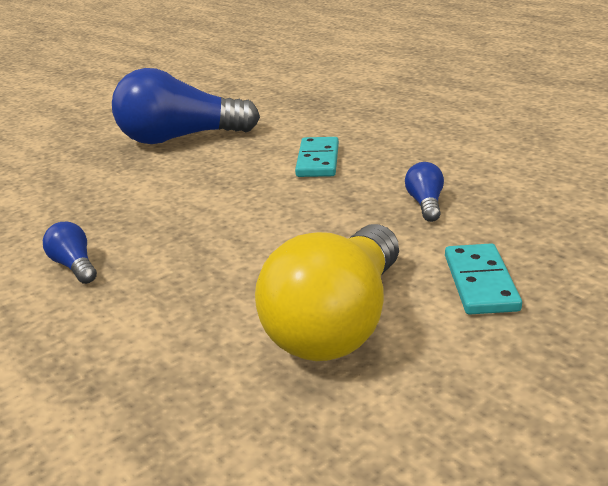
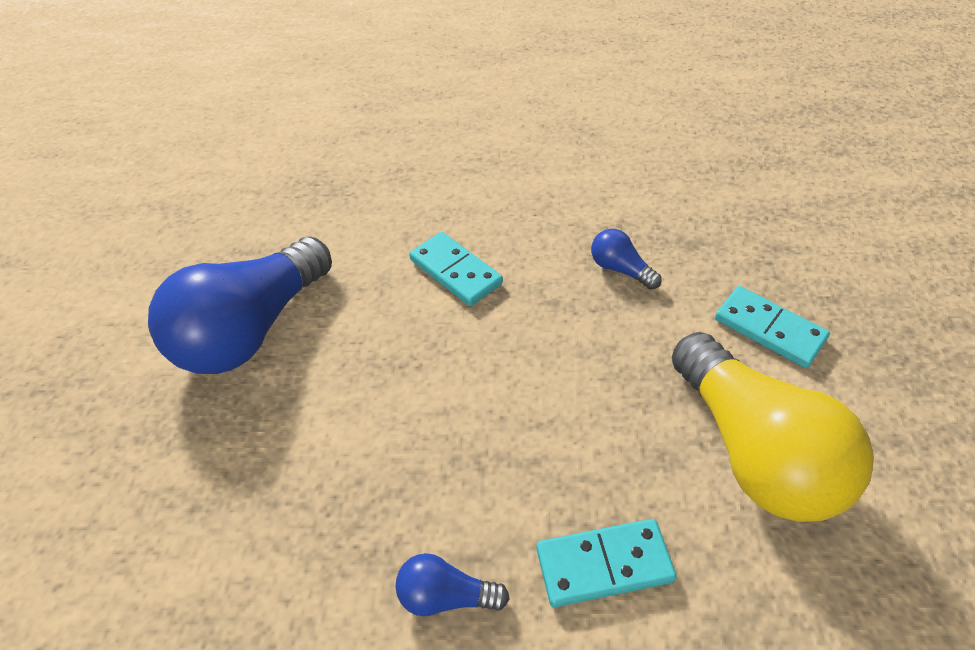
camera: 50 degrees left, 20 degrees up
(156, 305) = (603, 564): none -> turquoise domino

